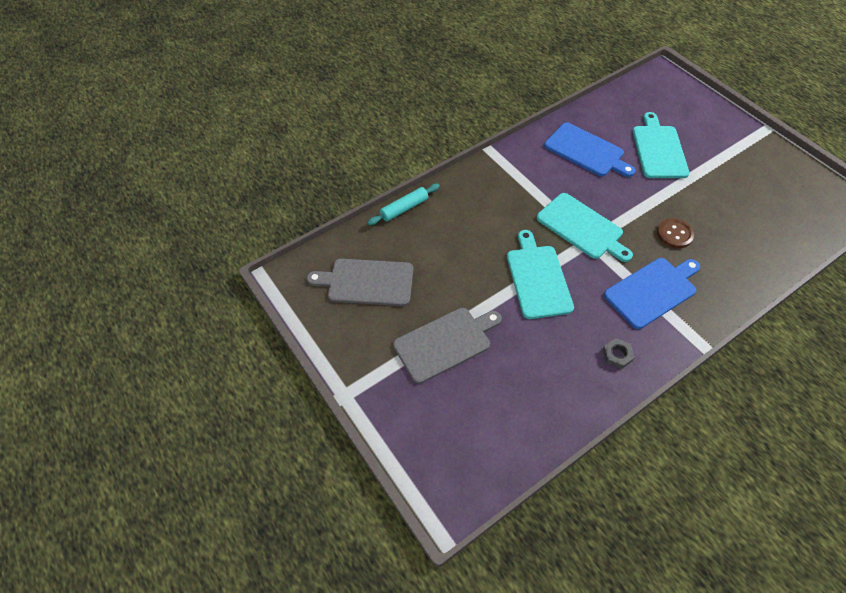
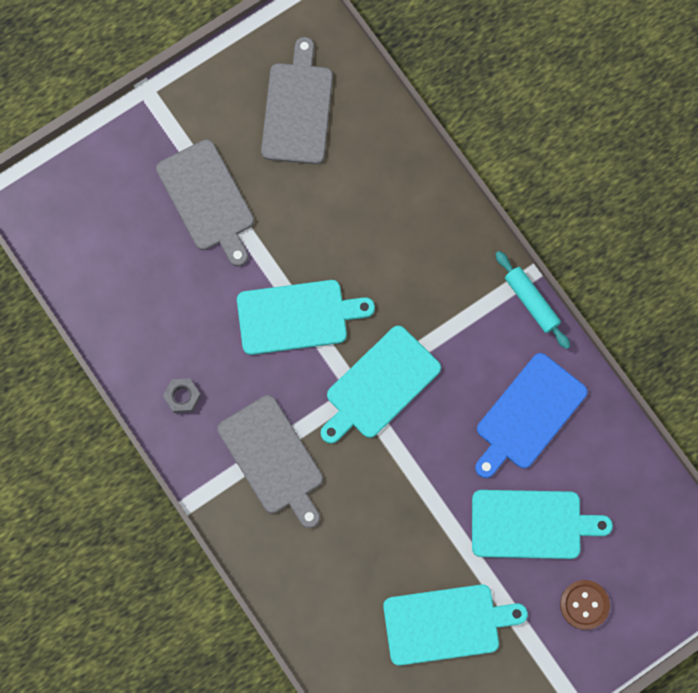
camera: 90 degrees right, 20 degrees up
(404, 208) = (418, 153): turquoise rolling pin -> turquoise rolling pin (531, 302)
(652, 291) = (273, 459): blue cutting board -> grey cutting board
(674, 234) = (365, 509): brown button -> brown button (584, 605)
(739, 190) = (446, 624): none -> turquoise cutting board

